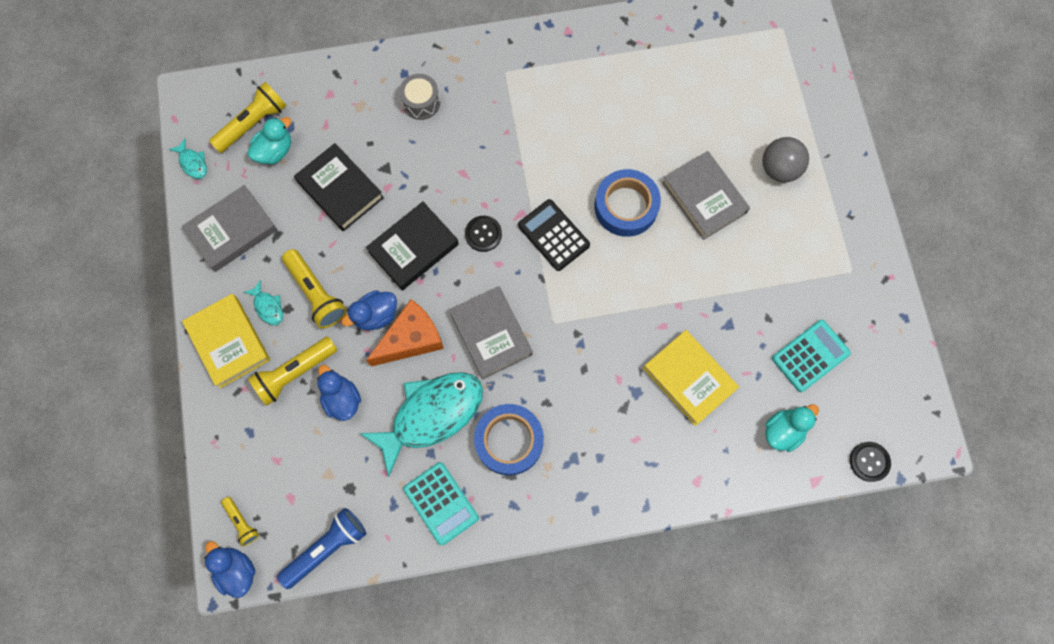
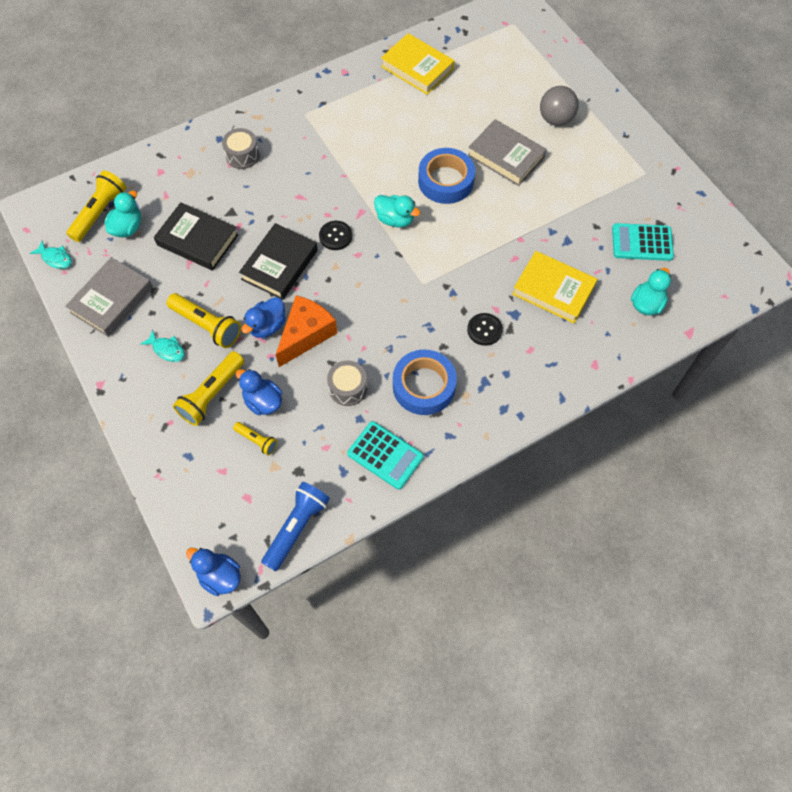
camera: 20 degrees left, 10 degrees down
(229, 342) = (141, 389): yellow book -> yellow book (417, 68)
(242, 522) = (209, 533): yellow flashlight -> yellow flashlight (257, 440)
(431, 415) = (348, 388): turquoise fish -> grey drum
(491, 334) = (373, 309): grey book -> none
(553, 235) = (395, 219): black calculator -> turquoise duck
(810, 356) = (642, 243): turquoise calculator -> turquoise calculator turned 120 degrees counterclockwise
(869, 461) = (724, 304): black button -> black button (484, 330)

